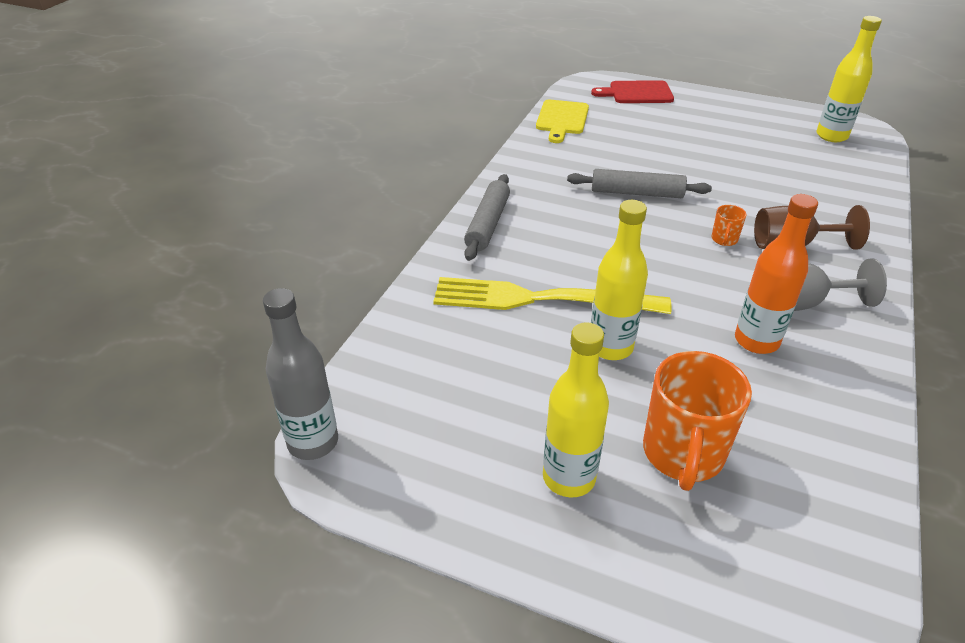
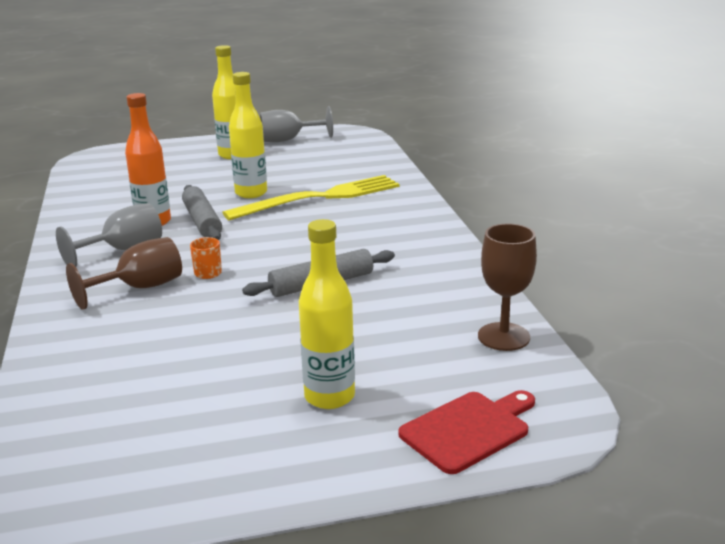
camera: 145 degrees right, 15 degrees down
(313, 442) = (363, 133): grey bottle -> none
(442, 485) = (289, 140): none -> grey goblet
(487, 224) = (417, 220): grey rolling pin -> grey rolling pin (202, 221)
(562, 119) = (503, 337): yellow cutting board -> brown goblet
(683, 454) = (179, 174): orange mug -> none
(831, 136) = (107, 463): yellow bottle -> yellow bottle (329, 397)

